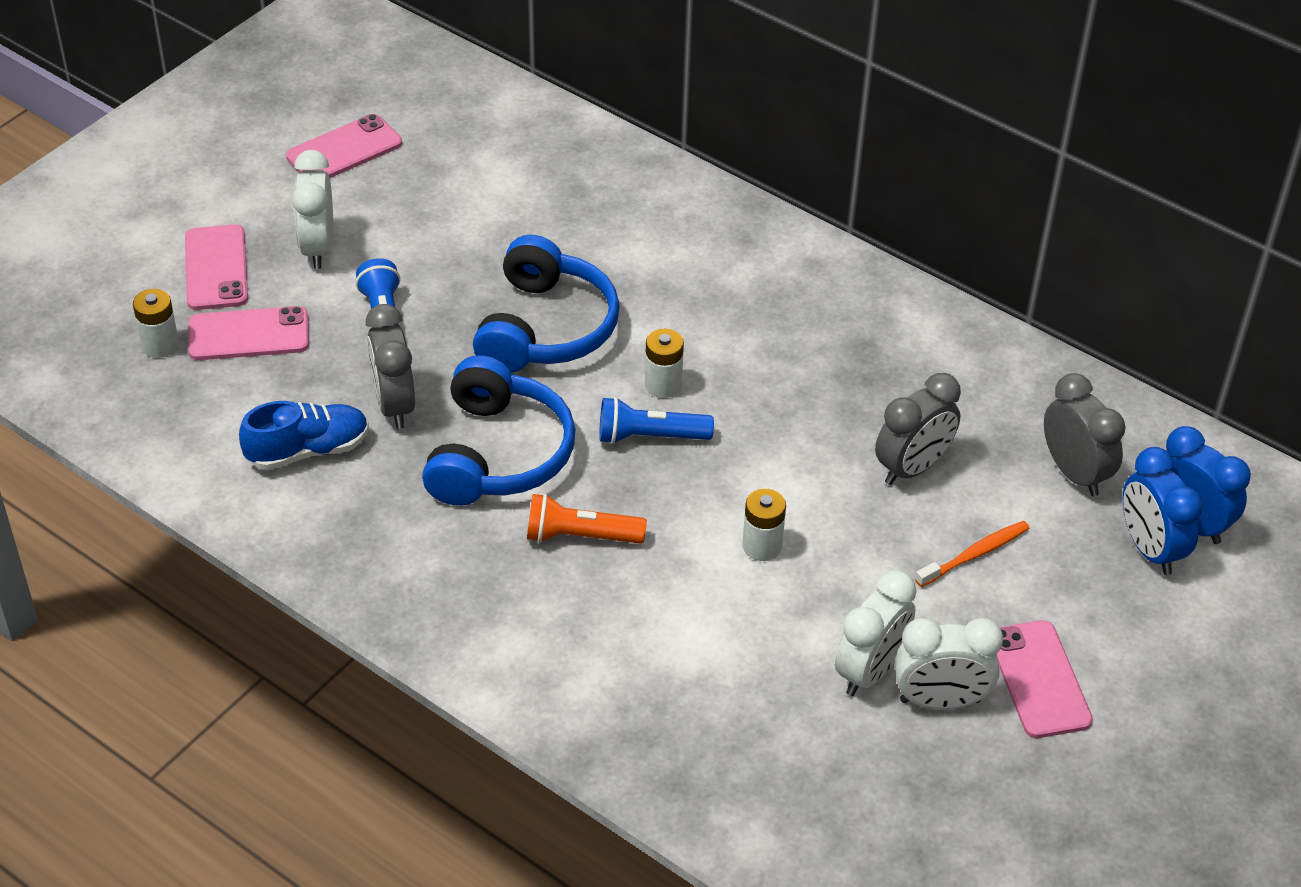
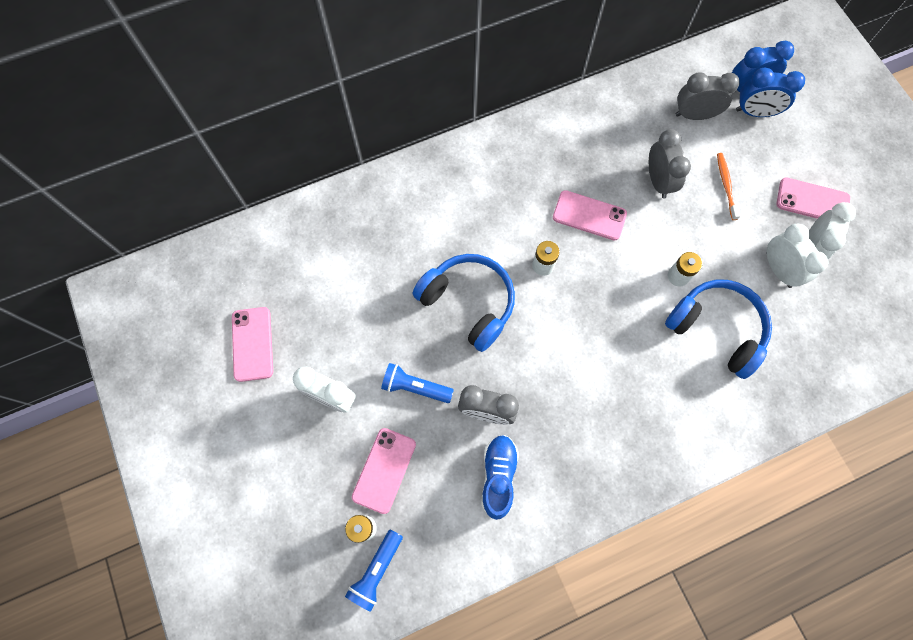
camera: 60 degrees left, 25 degrees up
(216, 268) = (314, 466): pink phone -> pink phone (589, 215)
(497, 454) = (552, 374): blue headphones -> blue headphones (716, 329)
(580, 536) = (631, 360): orange flashlight -> none
(650, 436) = (577, 290): blue flashlight -> blue flashlight (376, 571)

